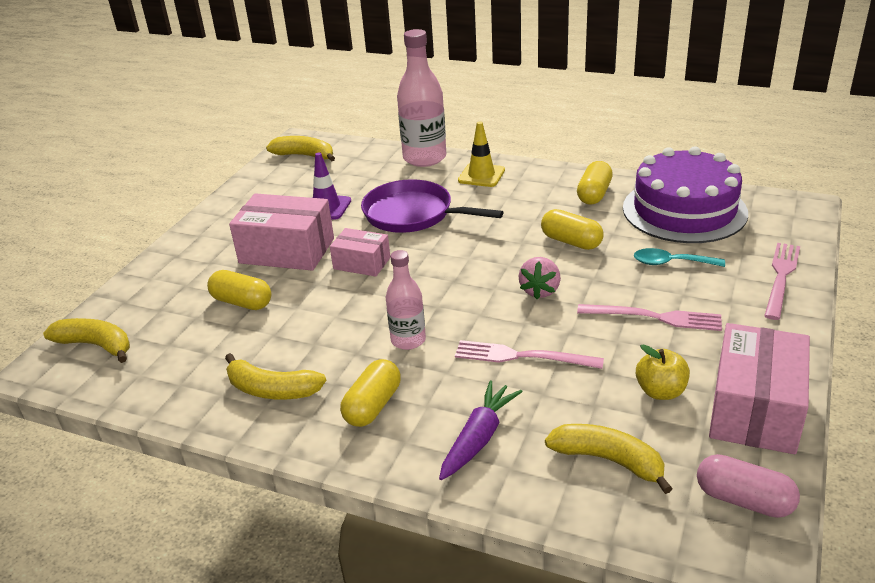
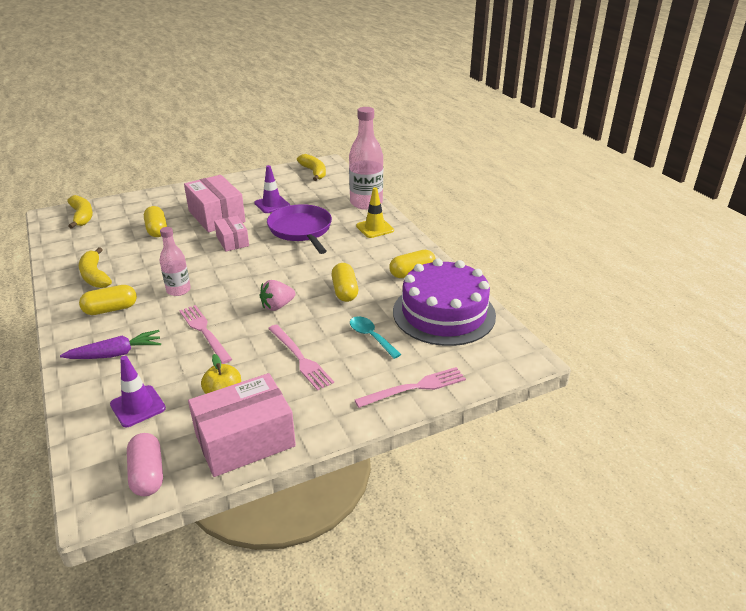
camera: 40 degrees right, 0 degrees up
(608, 460) = (138, 406): yellow banana -> purple traffic cone

